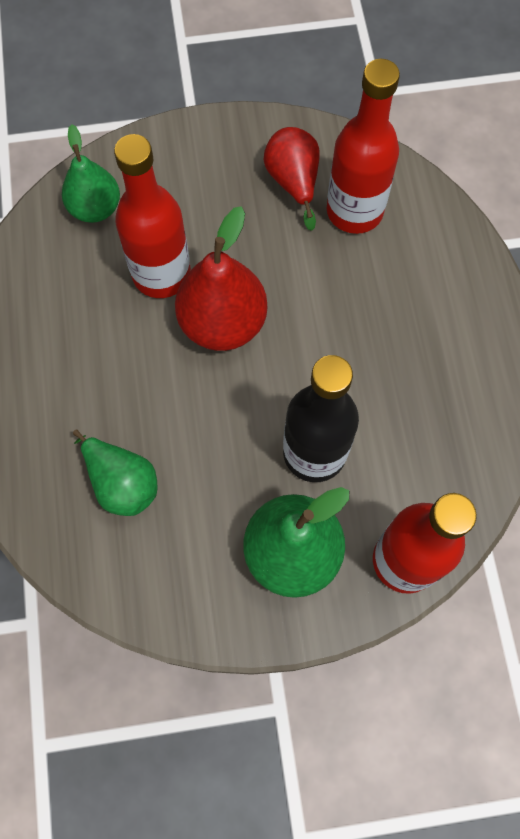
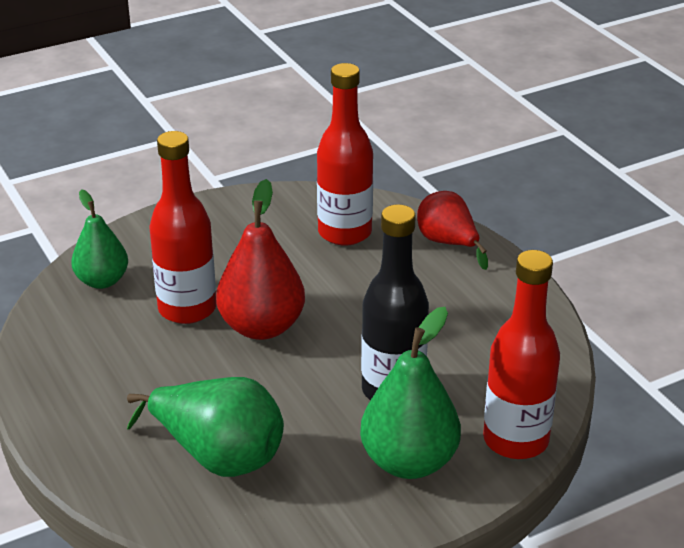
camera: 20 degrees left, 35 degrees down
(122, 483) = (218, 456): green pear -> green pear, size x1.51
(293, 182) = (280, 227): red pear -> red pear (448, 243)

